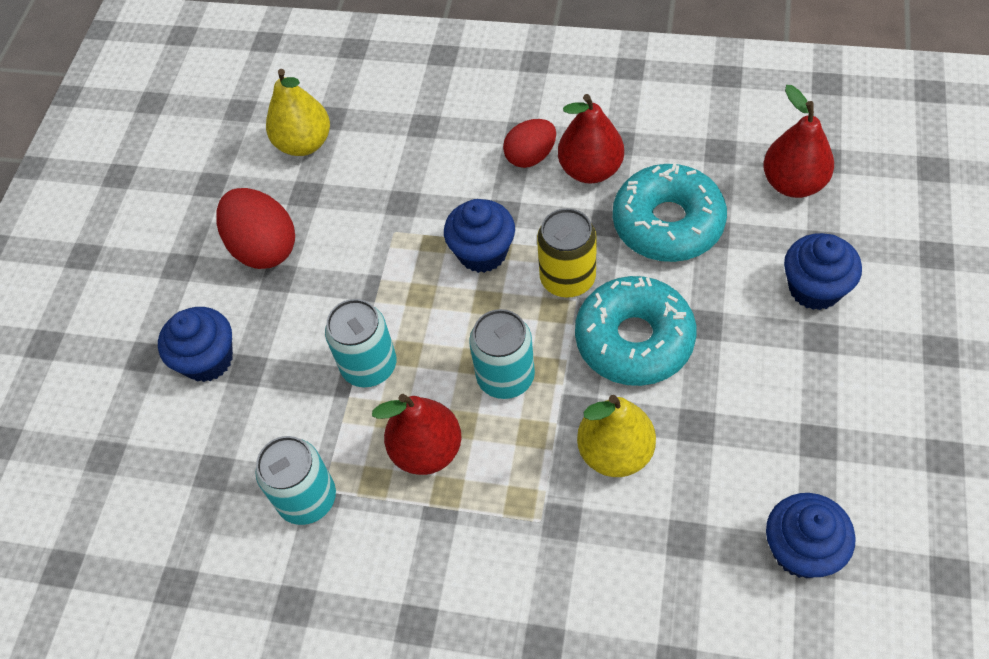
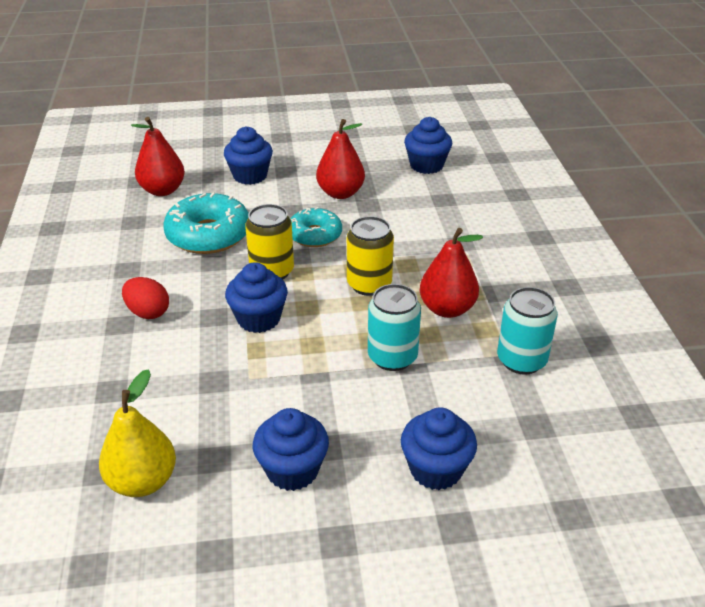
camera: 115 degrees left, 20 degrees down
(264, 247) = (292, 470): red egg -> blue cupcake
(505, 377) = (369, 284): turquoise can -> yellow can
(590, 170) = (160, 278): red pear -> red pear (340, 193)
(615, 452) = (403, 230): yellow pear -> none
(634, 340) = (315, 235): turquoise donut -> turquoise donut, size x0.65

